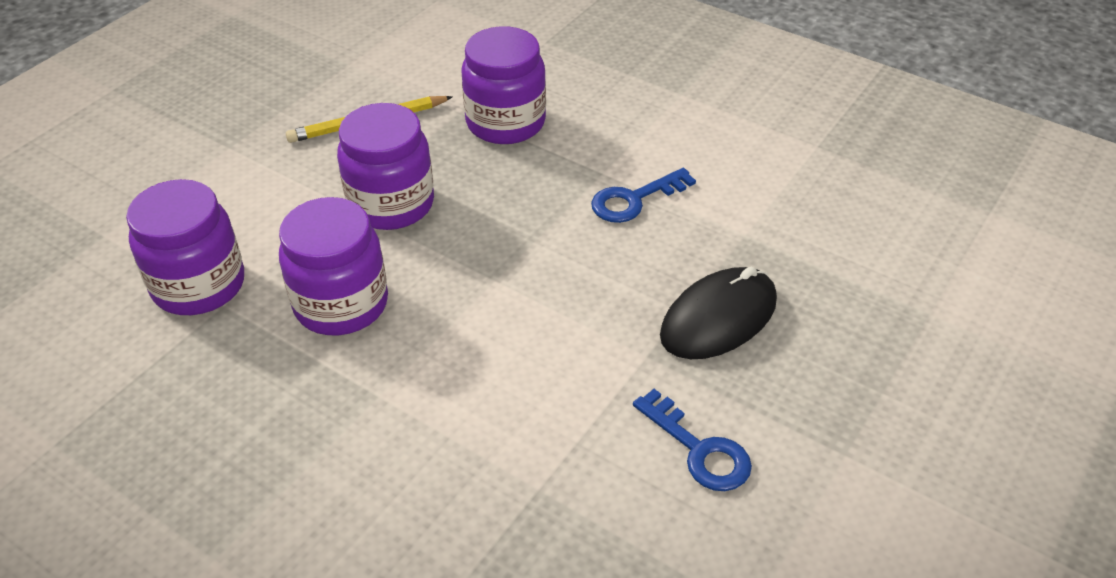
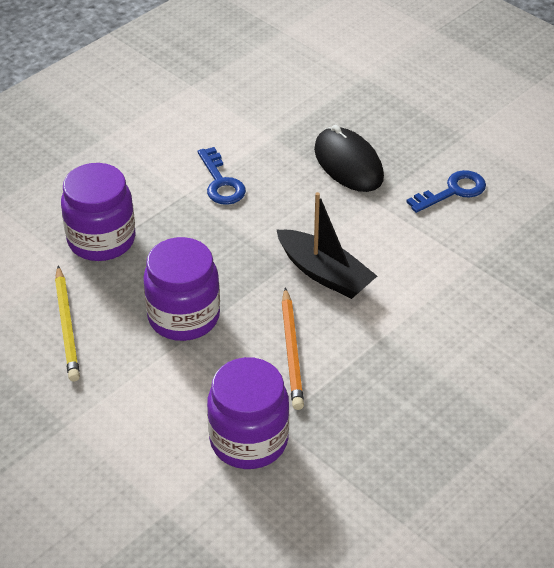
camera: 80 degrees left, 0 degrees up
(341, 304) = (291, 351): purple jar -> orange pencil
(485, 319) = (325, 273): none -> black boat

